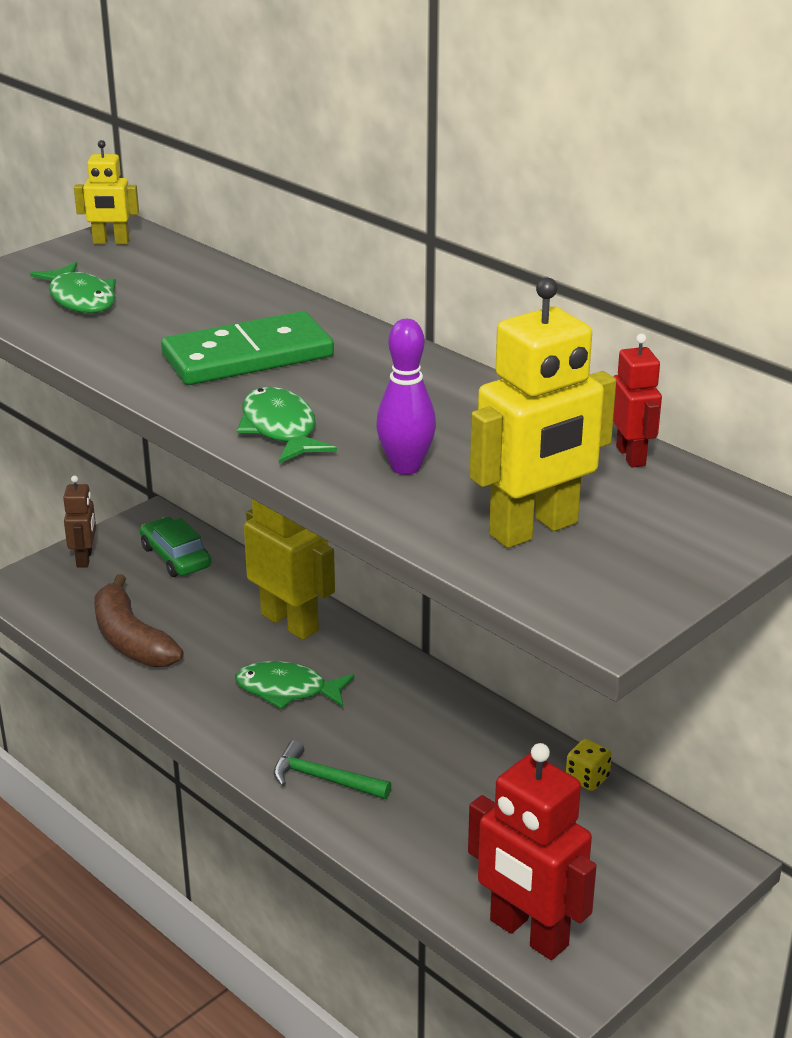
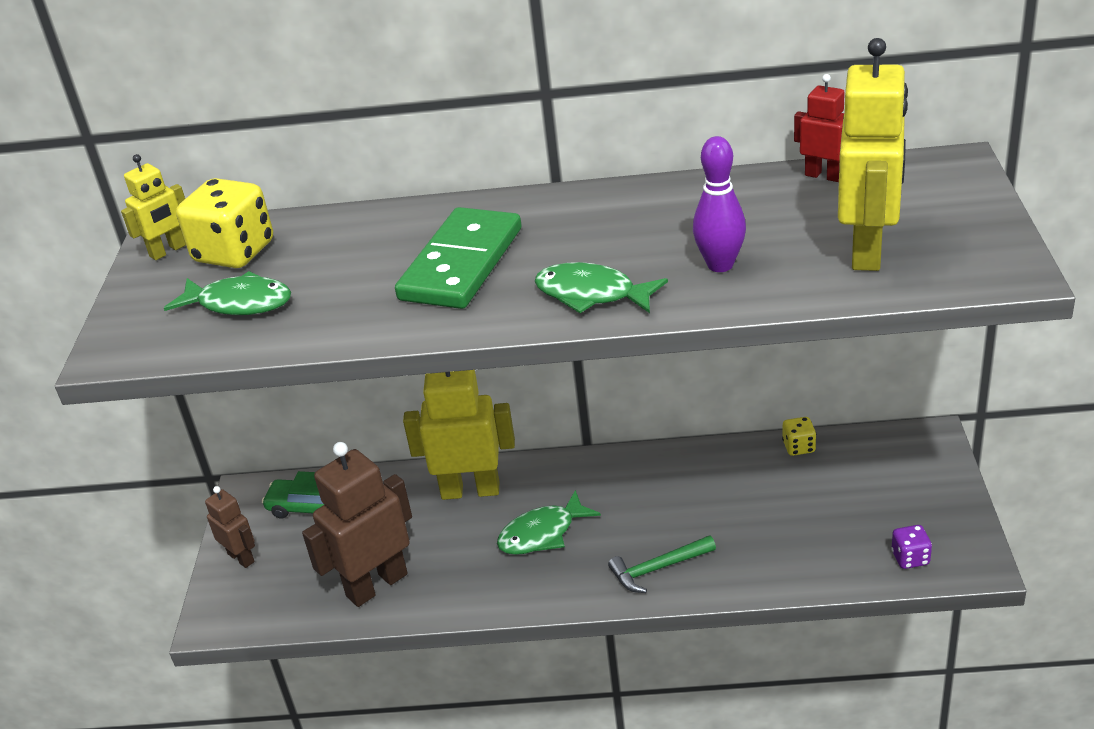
camera: 40 degrees left, 5 degrees up
(131, 639) = (376, 585): brown banana -> brown robot
(142, 265) = (234, 252): none -> yellow dice
(528, 933) = (910, 558): red robot -> purple dice

